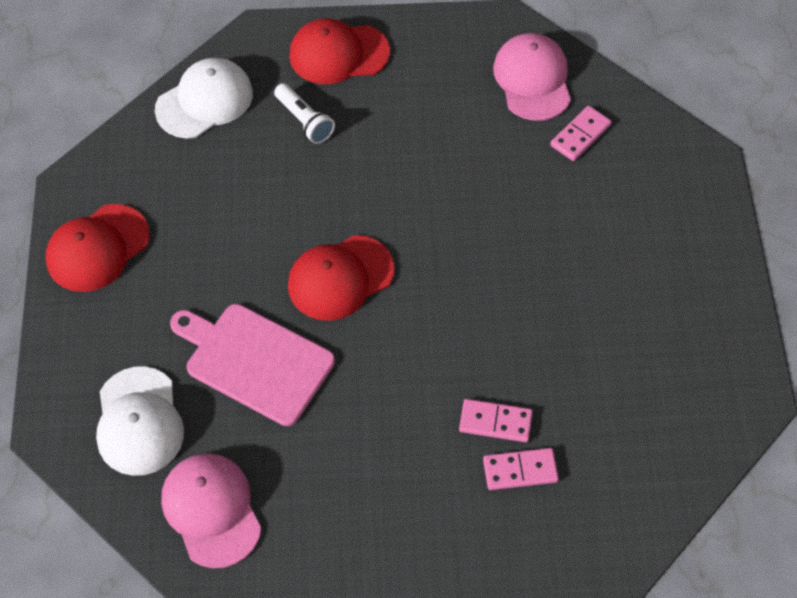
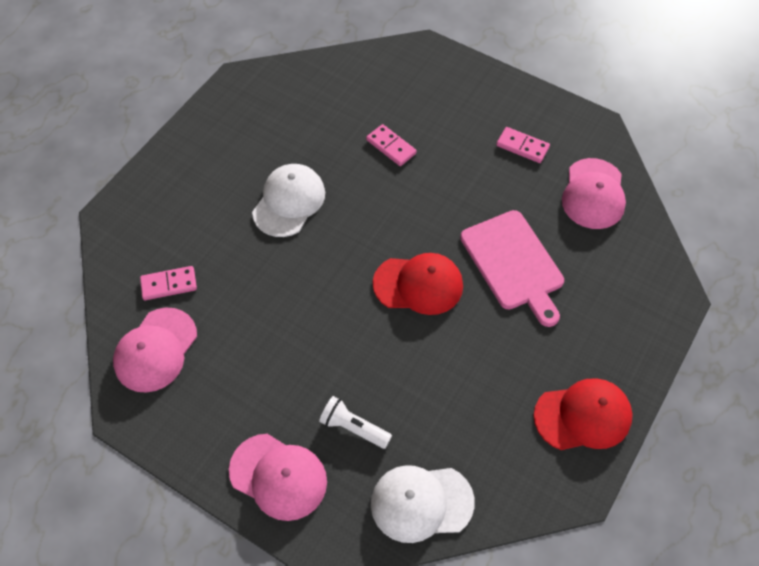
camera: 145 degrees left, 0 degrees up
(139, 421) = (613, 270): white cap -> white cap (289, 202)
(304, 121) = (353, 427): white flashlight -> white flashlight turned 60 degrees counterclockwise
(338, 54) = (278, 476): red cap -> pink cap
(520, 470) = (398, 117): pink domino -> pink domino (522, 146)

